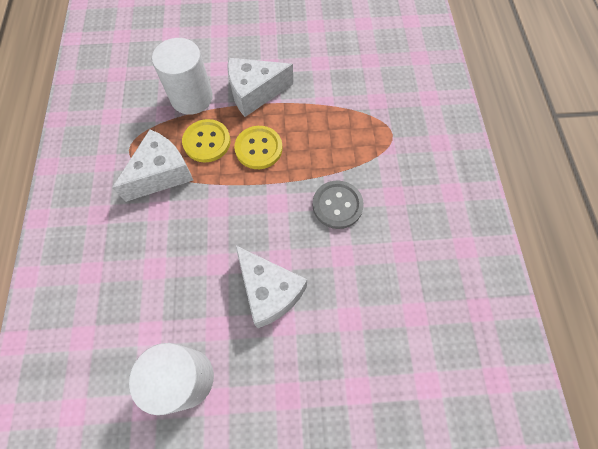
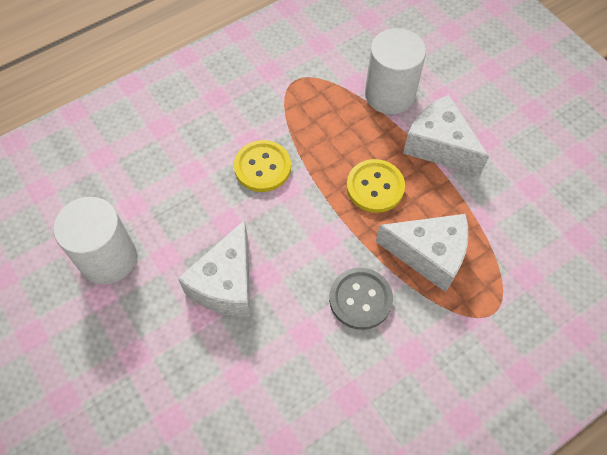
camera: 60 degrees right, 5 degrees down
(161, 174) = (288, 120): white cheese -> white cheese (429, 255)
(207, 142) = (349, 137): yellow button -> yellow button (262, 167)

